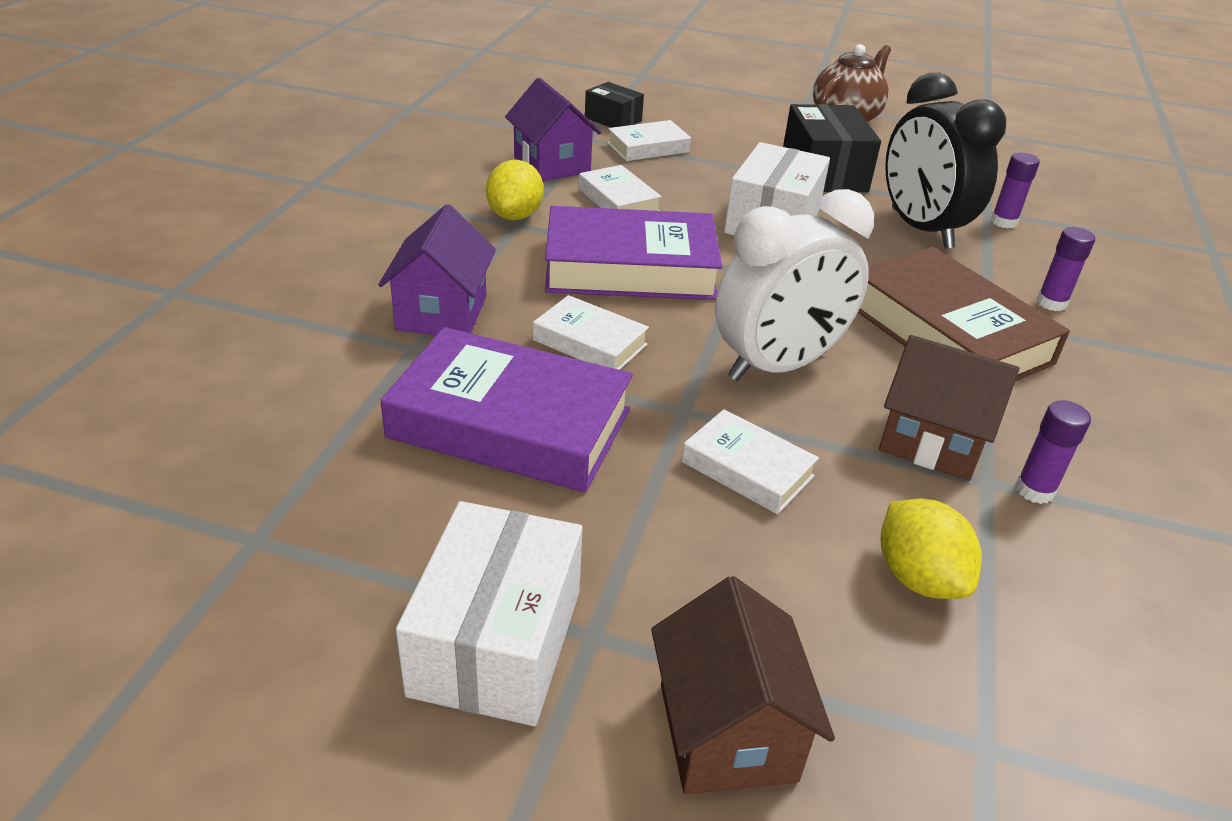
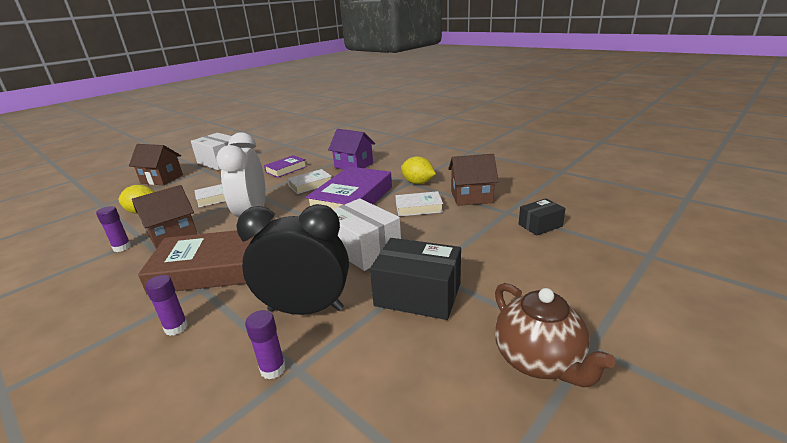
camera: 120 degrees right, 10 degrees down
(510, 424) = (286, 169): purple book -> purple book, size x0.52
(552, 165) = (471, 197): purple house -> brown house
(648, 148) = (487, 229): white book -> none

